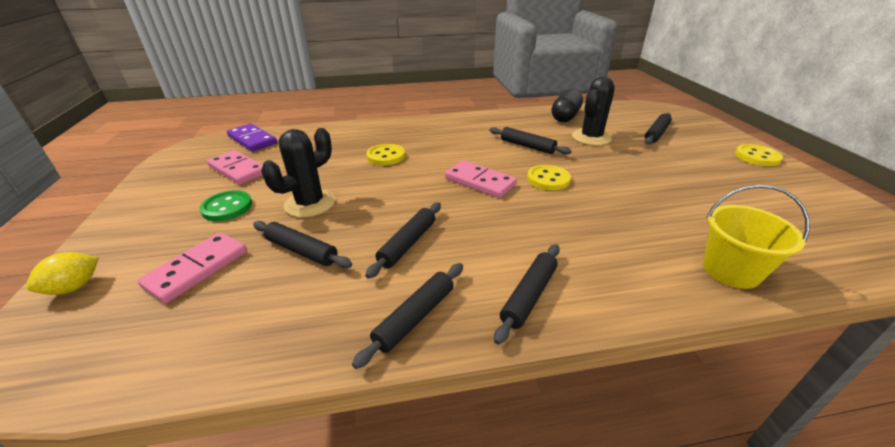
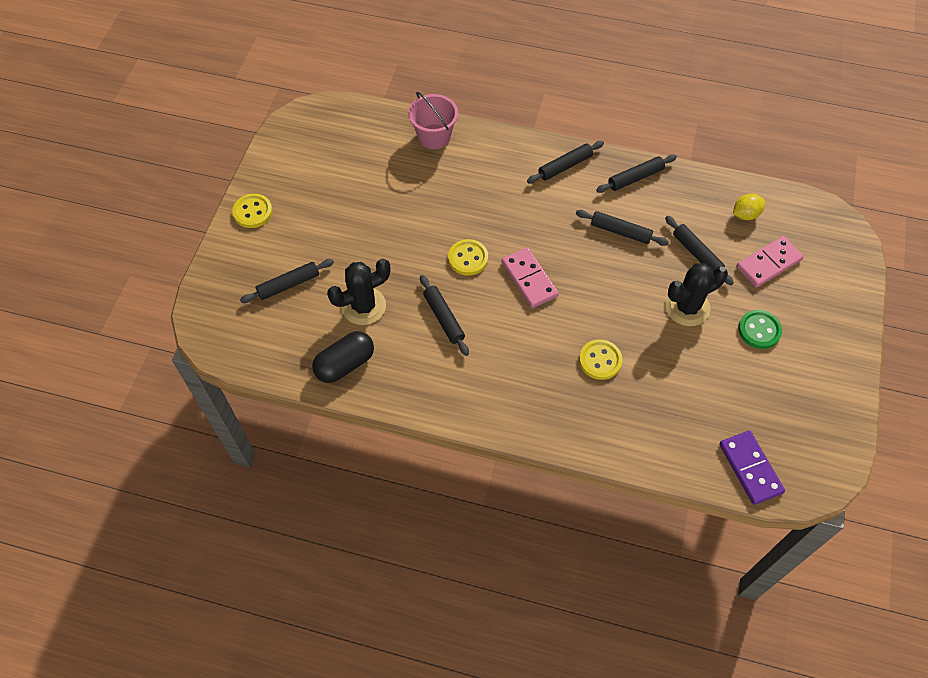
camera: 155 degrees left, 25 degrees up
(74, 287) = (846, 277): yellow lemon -> yellow lemon (745, 214)
(238, 170) = (758, 396): pink domino -> none
(407, 243) = (620, 232): black rolling pin -> black rolling pin turned 60 degrees clockwise
(731, 270) = (434, 136): yellow bucket -> pink bucket

